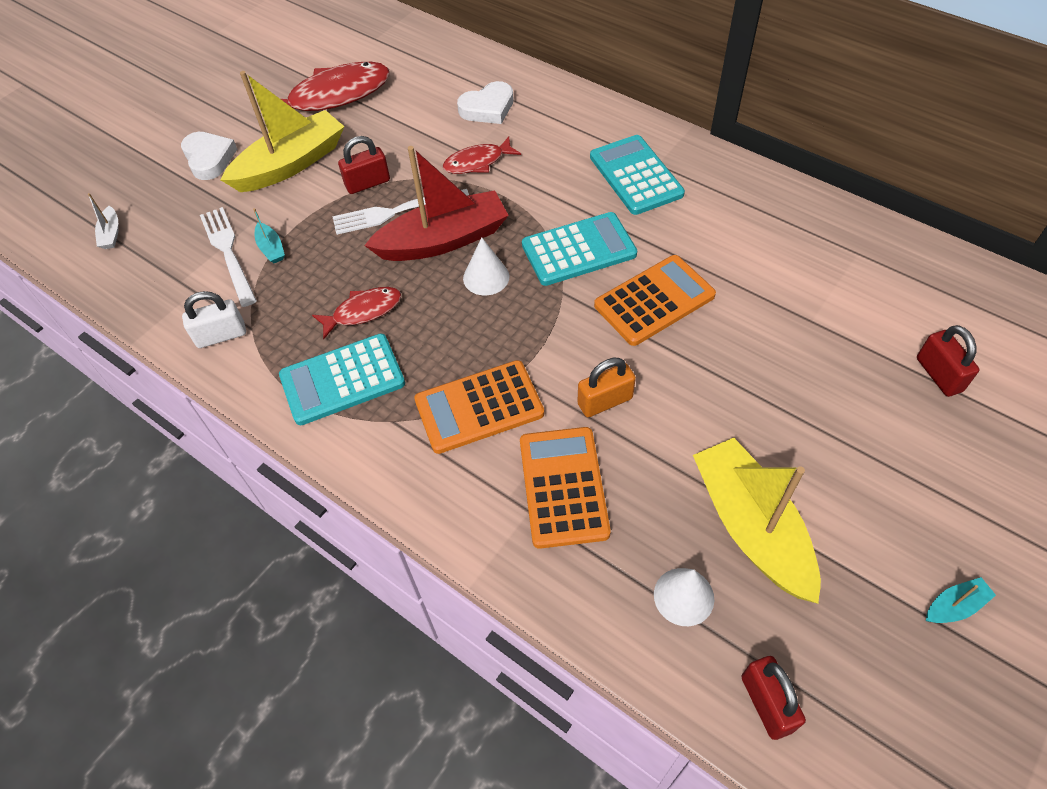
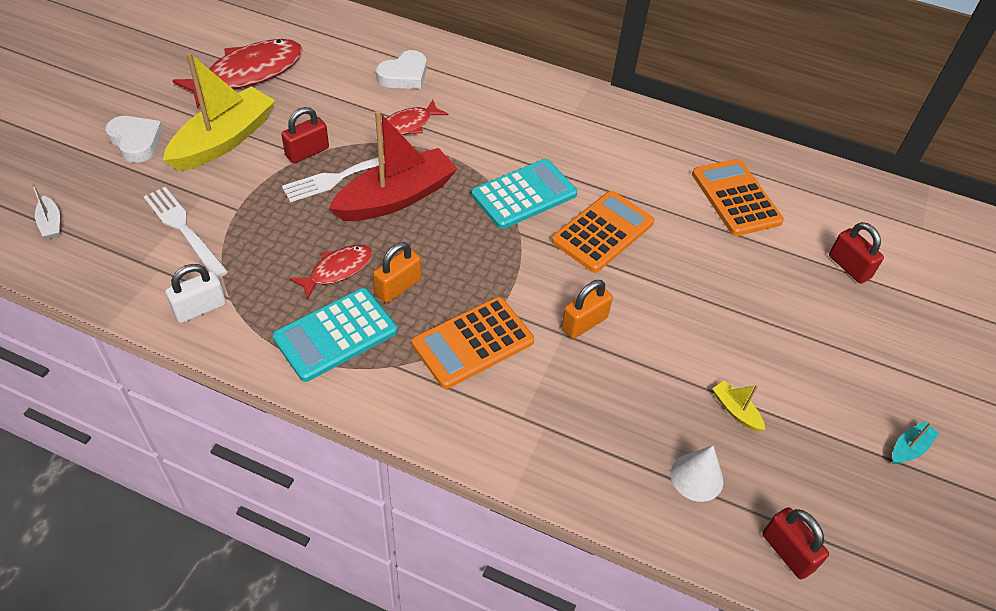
camera: 20 degrees left, 5 degrees down
(271, 248) = (227, 221): turquoise boat -> none
(418, 336) = (398, 287): none -> orange padlock
(486, 277) = (446, 227): white cone -> none
(563, 487) = (568, 401): orange calculator -> orange calculator (736, 198)
(635, 175) = (556, 125): turquoise calculator -> none
(751, 527) = (735, 410): yellow boat -> yellow boat, size x0.41

